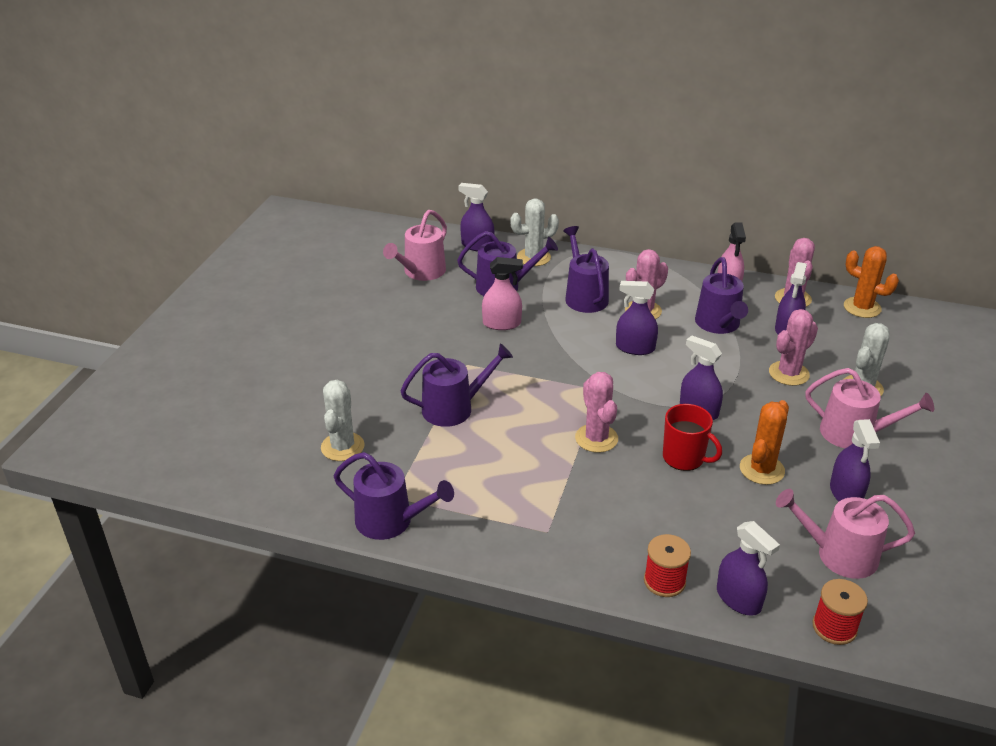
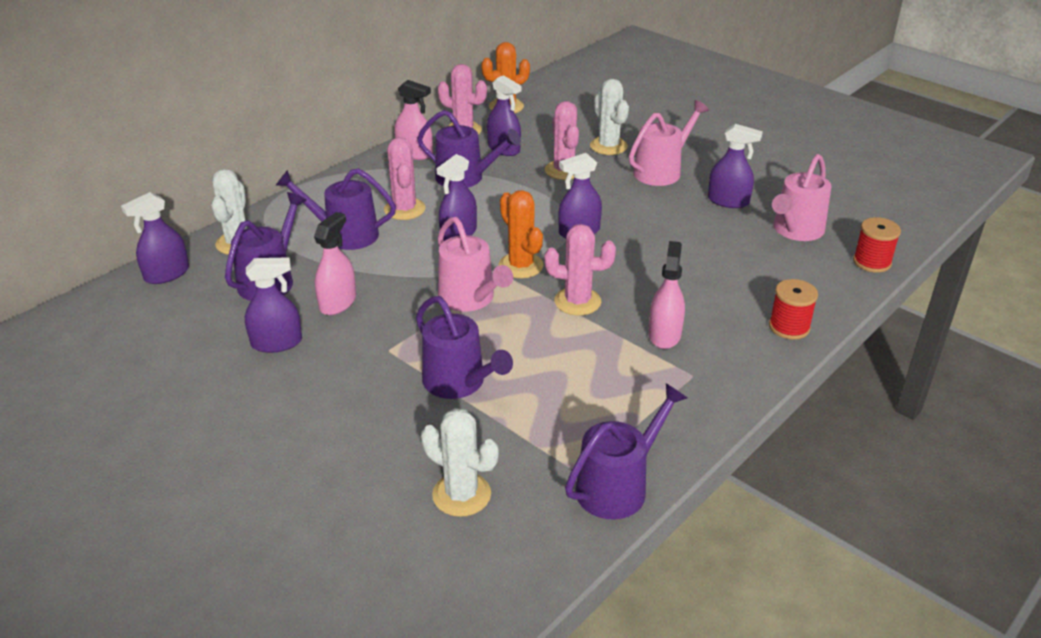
camera: 65 degrees left, 0 degrees up
(421, 272) = (170, 332): pink watering can -> pink watering can (470, 298)
(453, 408) = (458, 382): purple watering can -> purple watering can turned 135 degrees clockwise
(590, 501) = (664, 334): none -> pink spray bottle
(684, 458) = (638, 261): red mug -> none
(738, 599) = (825, 295): purple spray bottle -> purple spray bottle (276, 343)
(762, 469) = (677, 228): orange cactus -> orange cactus (521, 266)

